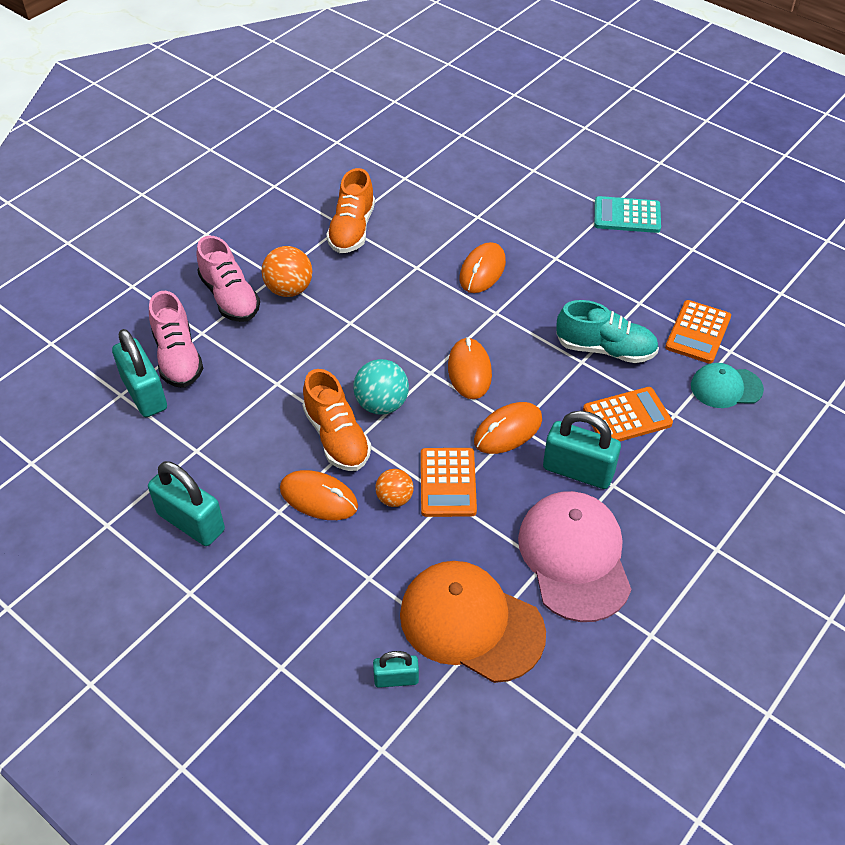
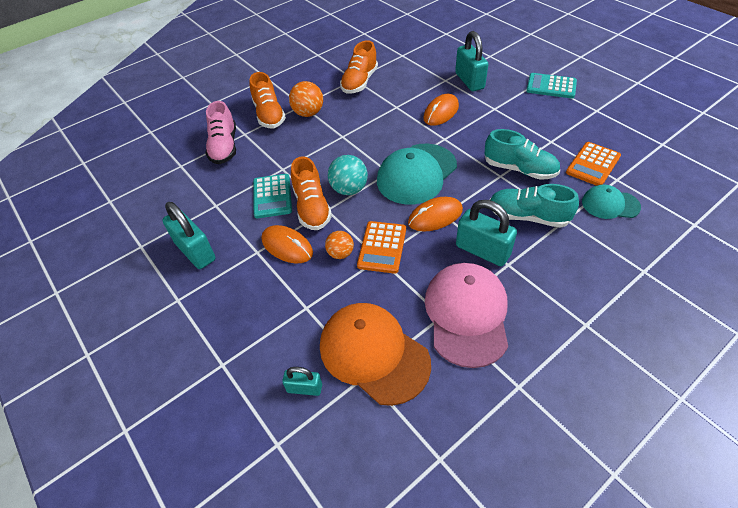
camera: 15 degrees right, 0 degrees up
(144, 394) = (195, 167): turquoise padlock -> turquoise padlock (469, 81)
(230, 297) = (269, 115): pink shoe -> orange shoe
(275, 427) = (272, 196): none -> turquoise calculator
(469, 371) = (416, 174): orange mouse -> turquoise cap
(627, 416) = (528, 216): orange calculator -> turquoise shoe

